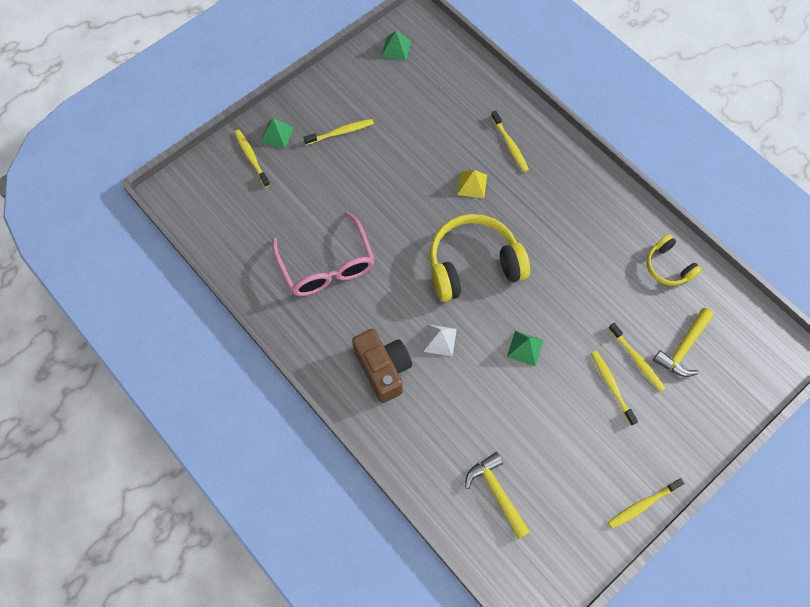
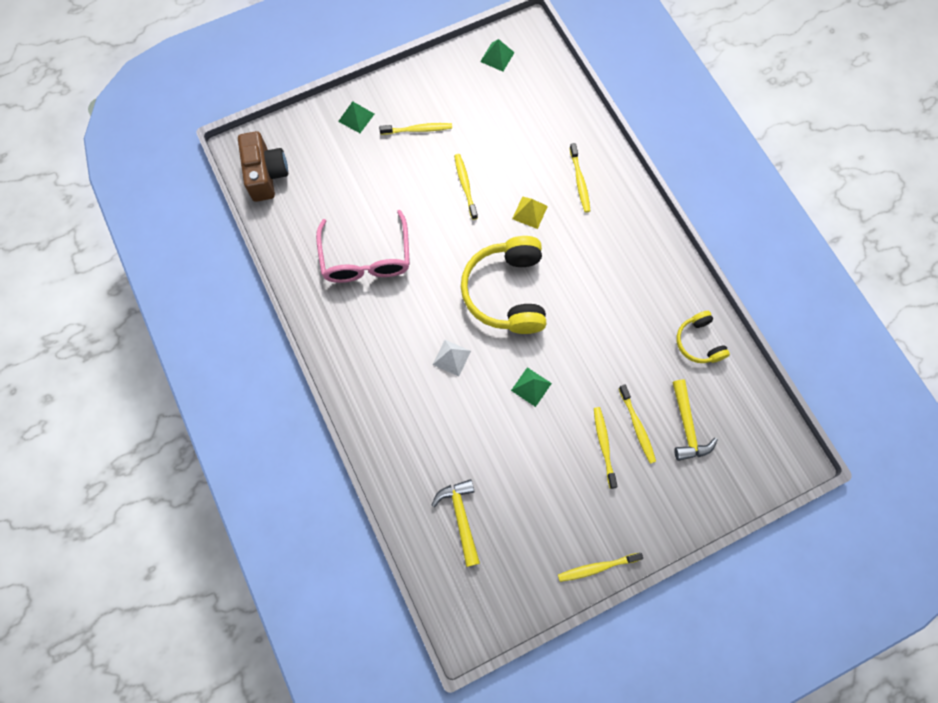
camera: 15 degrees right, 5 degrees up
(251, 157) = (325, 135): yellow toothbrush -> yellow toothbrush (465, 185)
(383, 369) = (389, 372): brown camera -> brown camera (266, 174)
(473, 264) = (506, 292): yellow headphones -> yellow headphones turned 90 degrees counterclockwise
(683, 348) = (687, 427): yellow hammer -> yellow hammer turned 60 degrees counterclockwise

